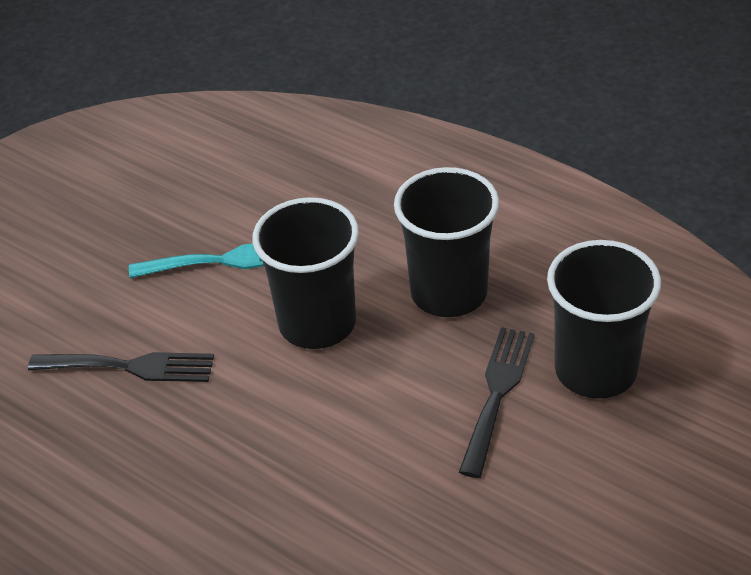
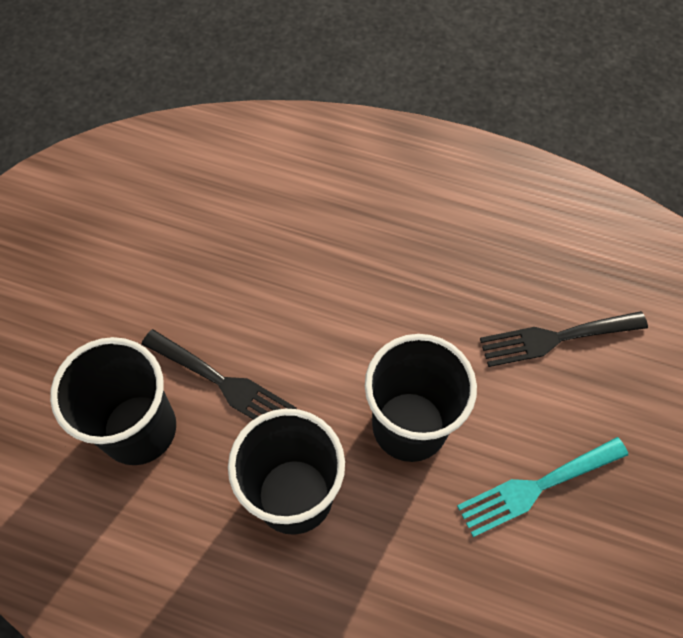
camera: 160 degrees right, 20 degrees up
(497, 393) = (224, 383): black fork -> black fork turned 60 degrees counterclockwise

